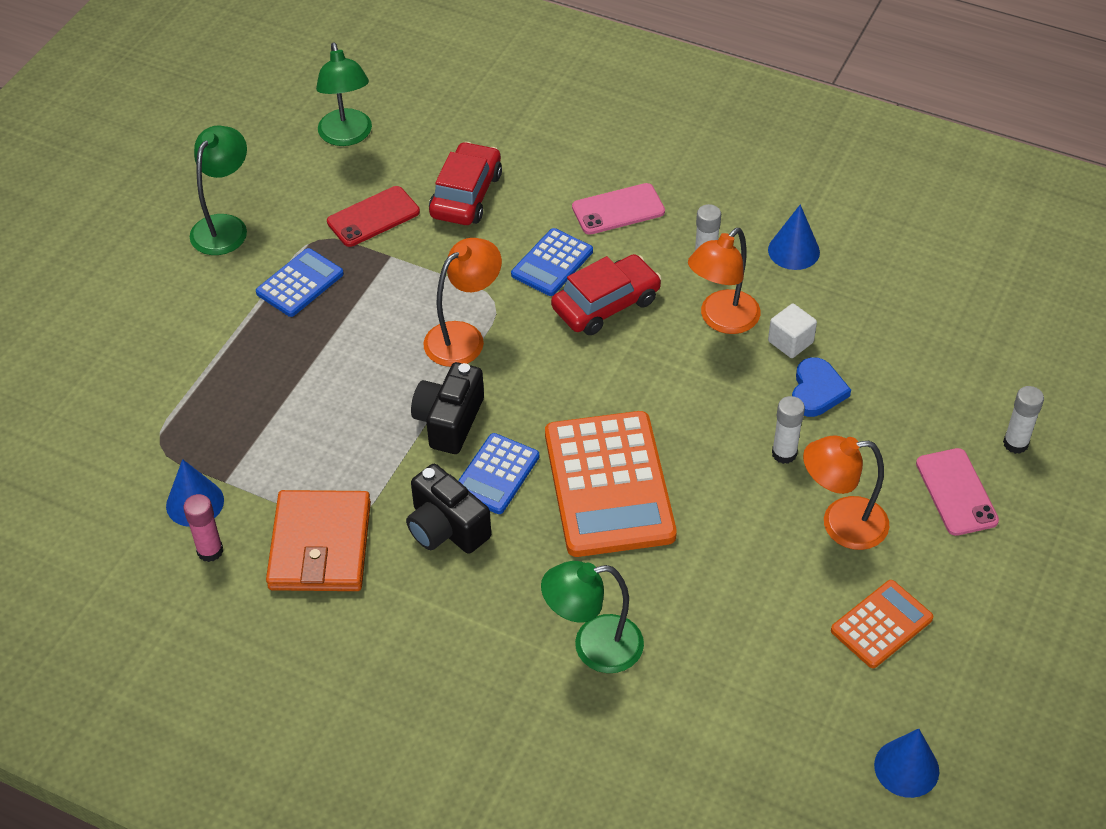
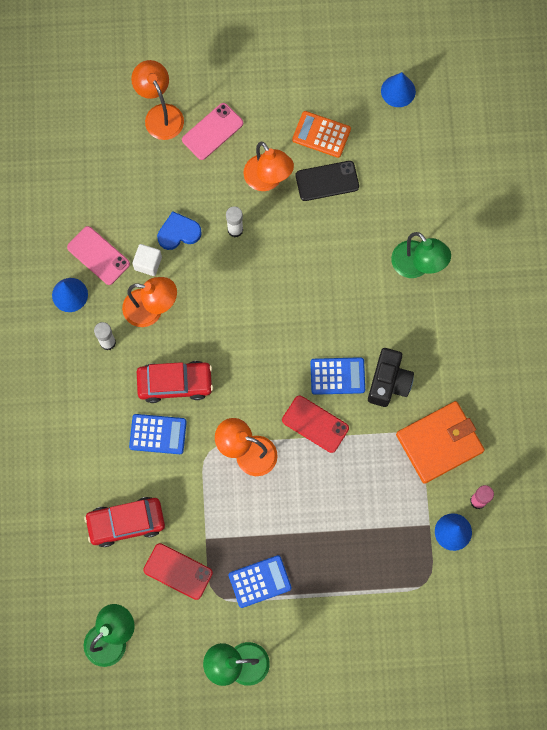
camera: 120 degrees left, 25 degrees up
(300, 283) = (260, 581): blue calculator -> blue calculator turned 150 degrees clockwise
(449, 421) = (315, 424): black camera -> red phone
(606, 304) = (175, 383): red car -> red car turned 150 degrees clockwise
(609, 485) = (310, 311): orange calculator -> none
(618, 209) = (89, 418): pink phone -> pink phone (98, 255)
(799, 596) = (327, 181): none -> black phone
(1015, 443) = (160, 114): white glue stick -> orange lamp

